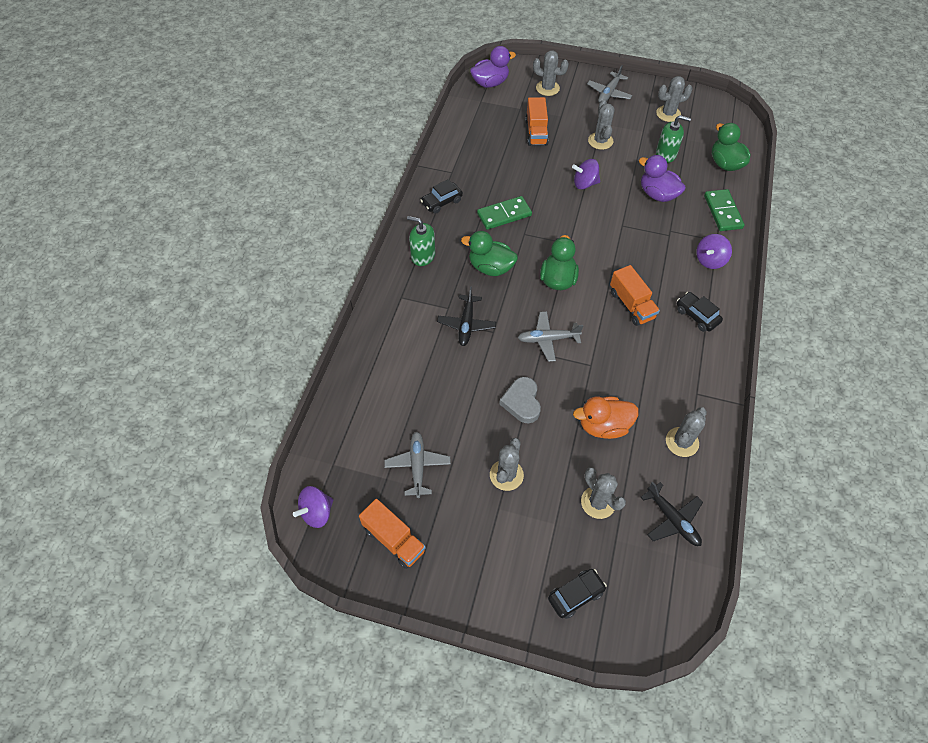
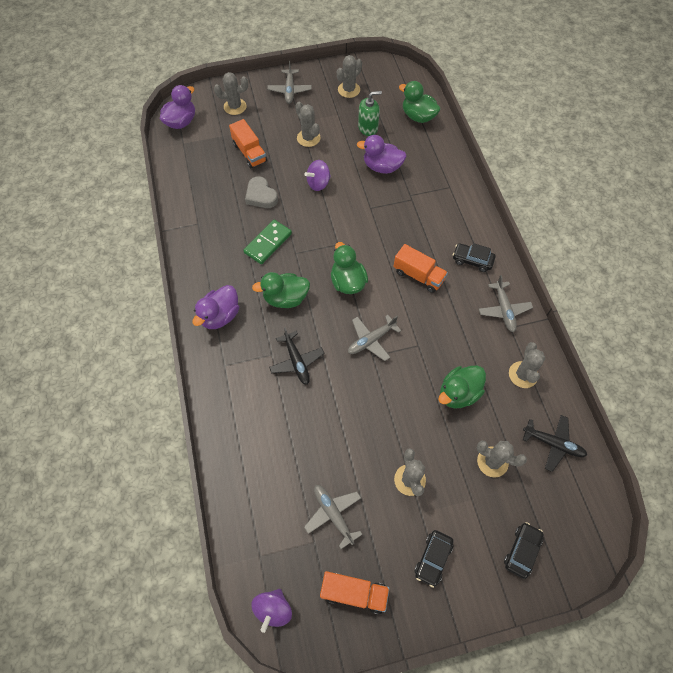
camera: 30 degrees left, 5 degrees up
(423, 256) = (220, 316): green soap dispenser -> purple duck
(441, 202) = (206, 256): black car -> black car (433, 559)
(522, 402) = (384, 408): grey heart -> grey heart (261, 196)
(603, 426) = (458, 393): orange duck -> green duck
(700, 375) = (504, 310): none -> grey plane
(710, 260) = (454, 207): purple spinning top -> none
(723, 212) = (440, 160): green domino -> none

